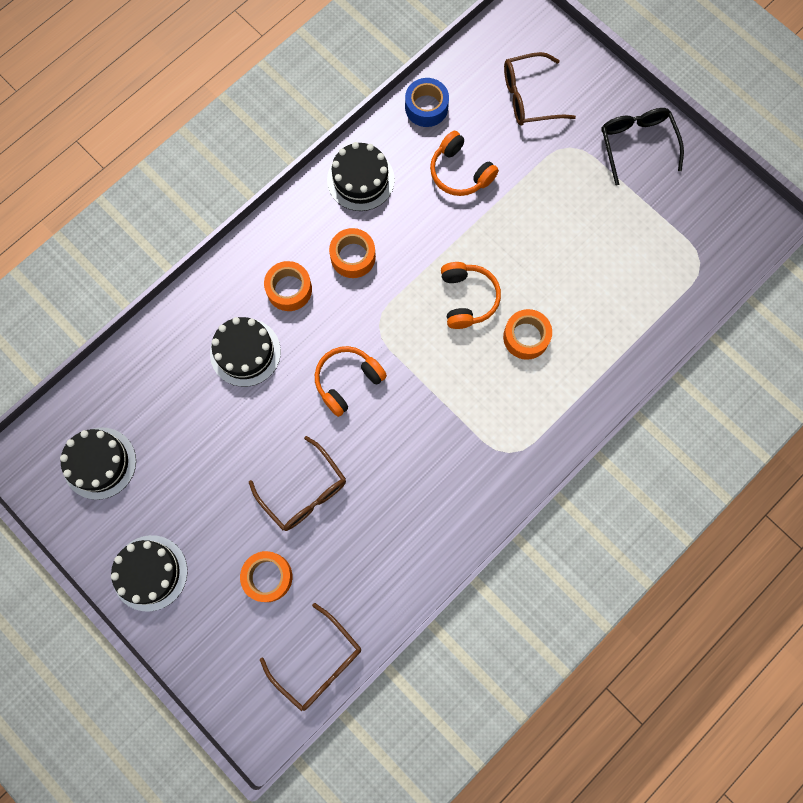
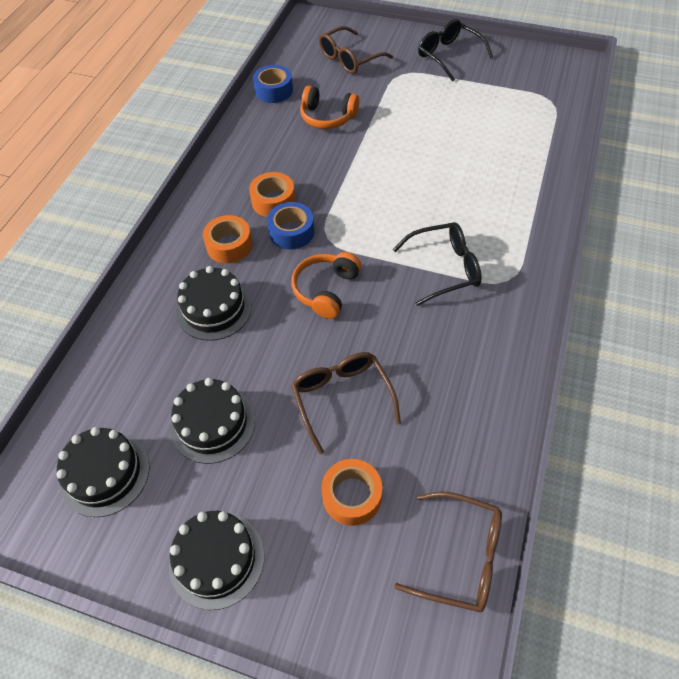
camera: 25 degrees left, 20 degrees down
(304, 492) = (342, 398): brown glasses -> brown glasses turned 135 degrees counterclockwise
(351, 302) = (291, 232): none -> blue tape
(360, 180) = (248, 150): black cake -> black cake (213, 424)
(462, 411) = (445, 268): none -> black glasses
(467, 298) = (391, 190): orange headphones -> none
(526, 337) = (458, 195): orange tape -> none

